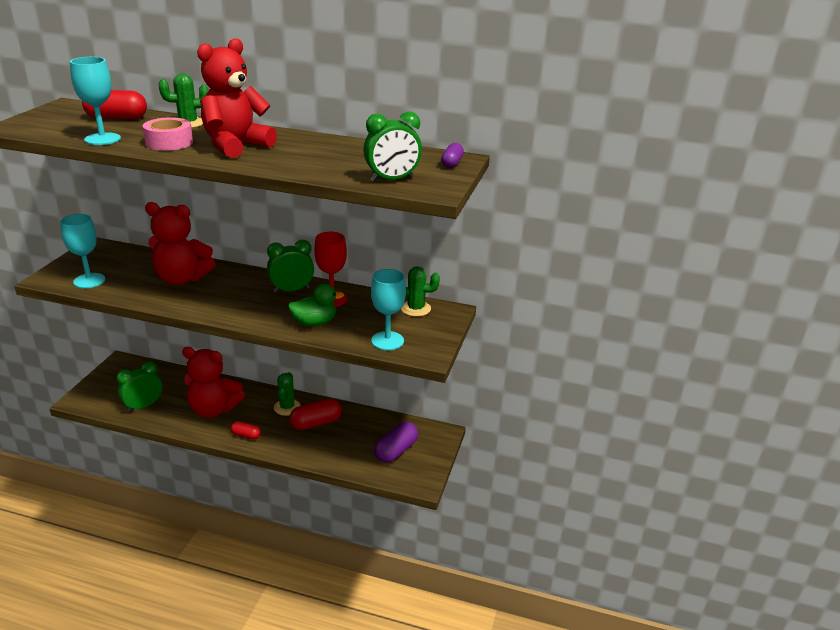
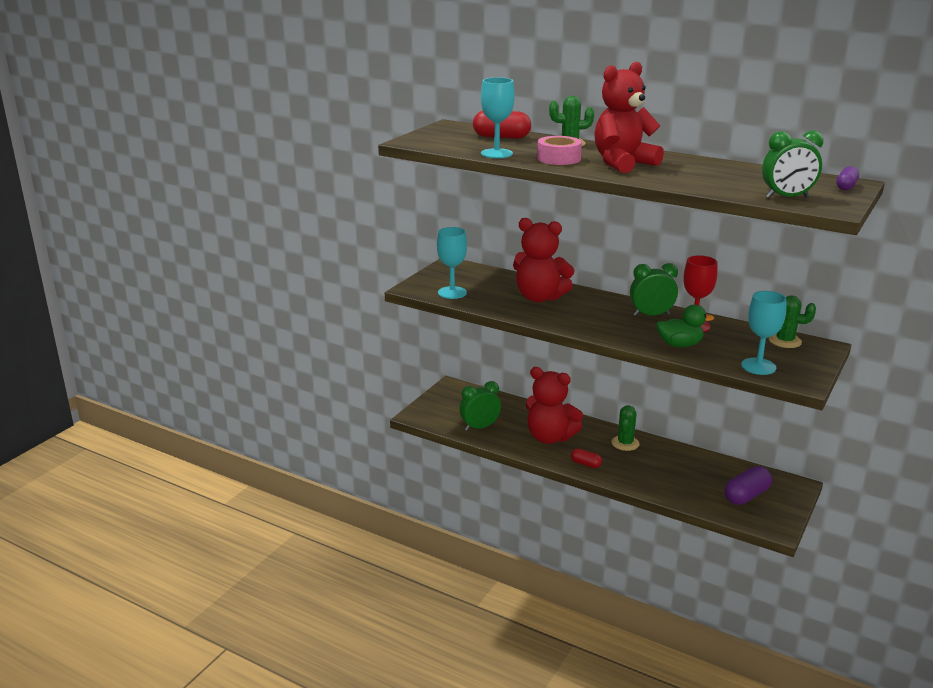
camera: 15 degrees right, 5 degrees down
(316, 423) = (657, 461): red capsule -> none

